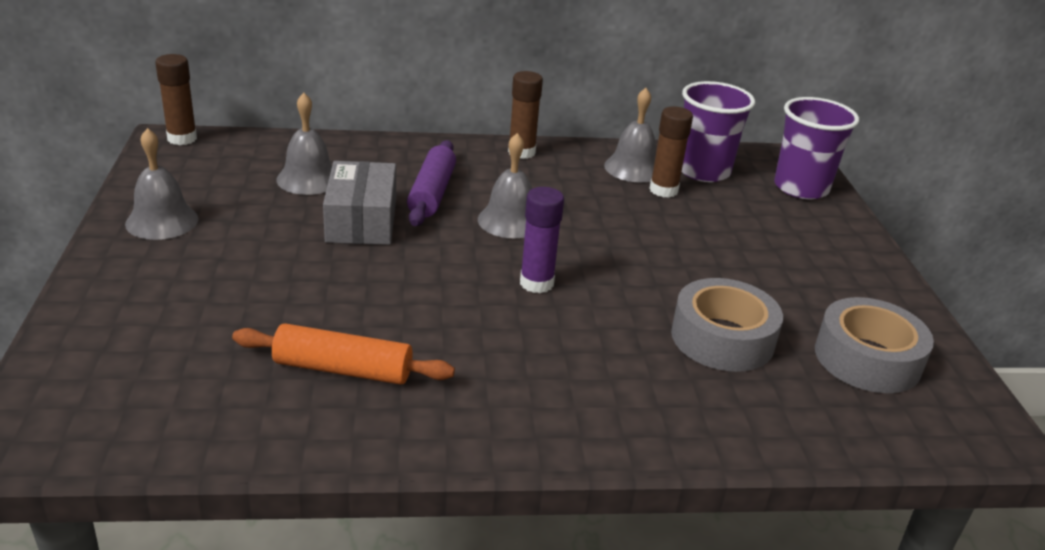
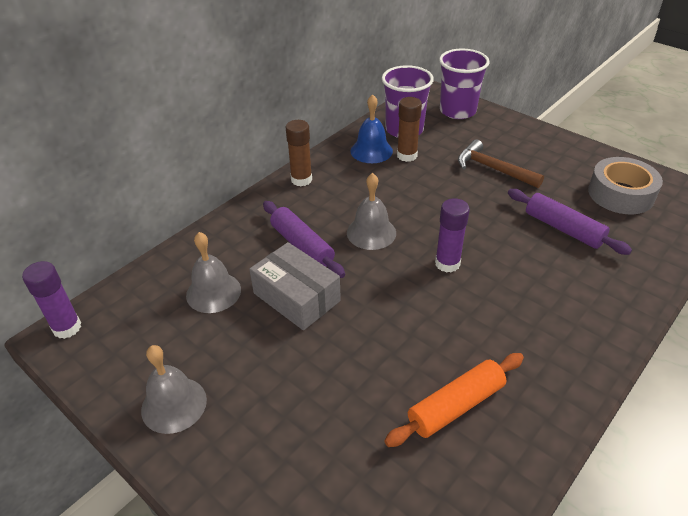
camera: 40 degrees left, 10 degrees up
(182, 138) = (67, 328): brown glue stick -> purple glue stick
(633, 168) = (371, 151): grey bell -> blue bell
(722, 338) = (563, 229): grey tape -> purple rolling pin
(741, 250) = (492, 169): none -> brown hammer

